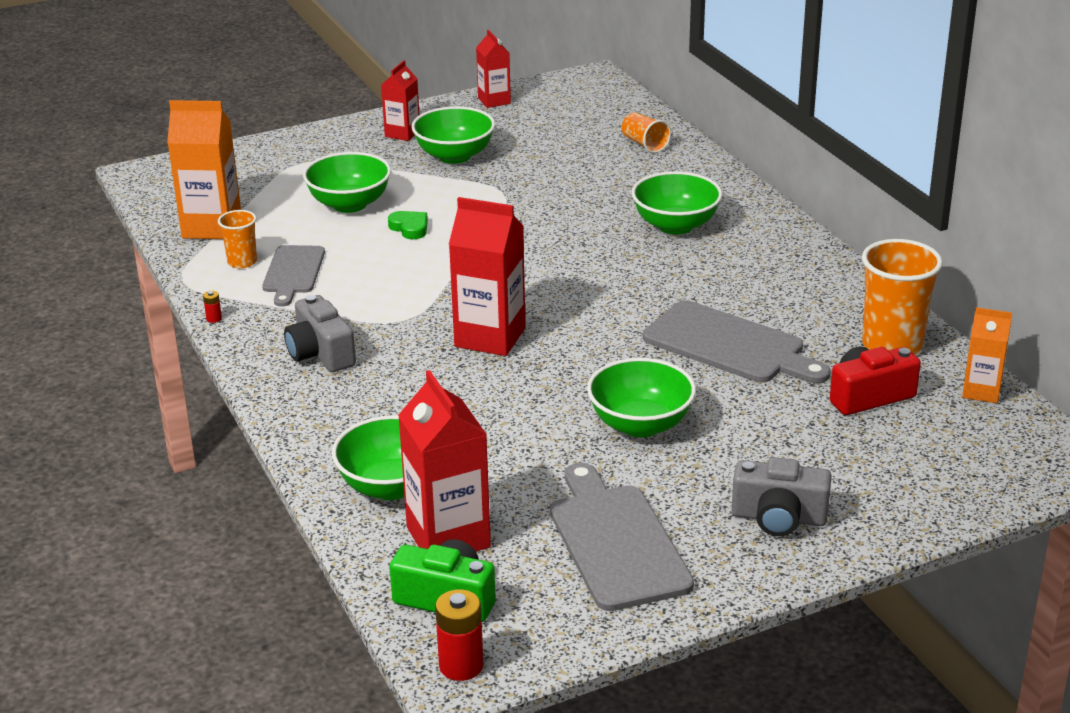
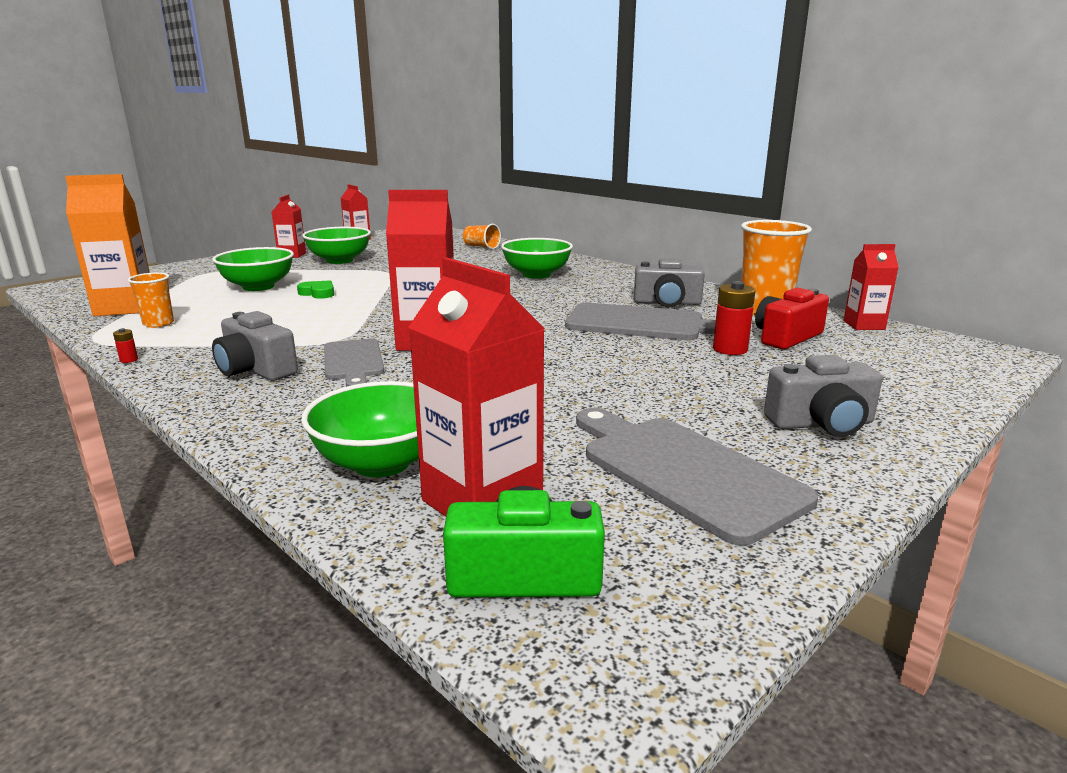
camera: 20 degrees left, 10 degrees down
(293, 272) = (213, 324): grey cutting board -> grey cutting board (353, 361)
(461, 666) = (609, 672): red battery -> red battery (730, 349)
(640, 424) = (616, 377): green bowl -> none
(790, 311) = (667, 303): none -> grey camera
(981, 391) = (864, 325): orange carton -> red carton

